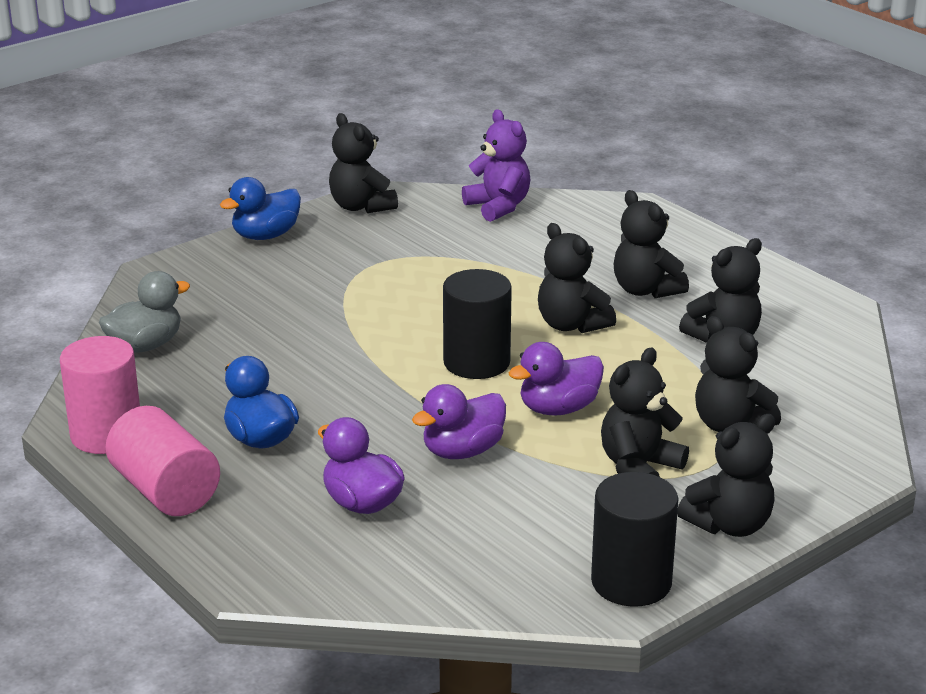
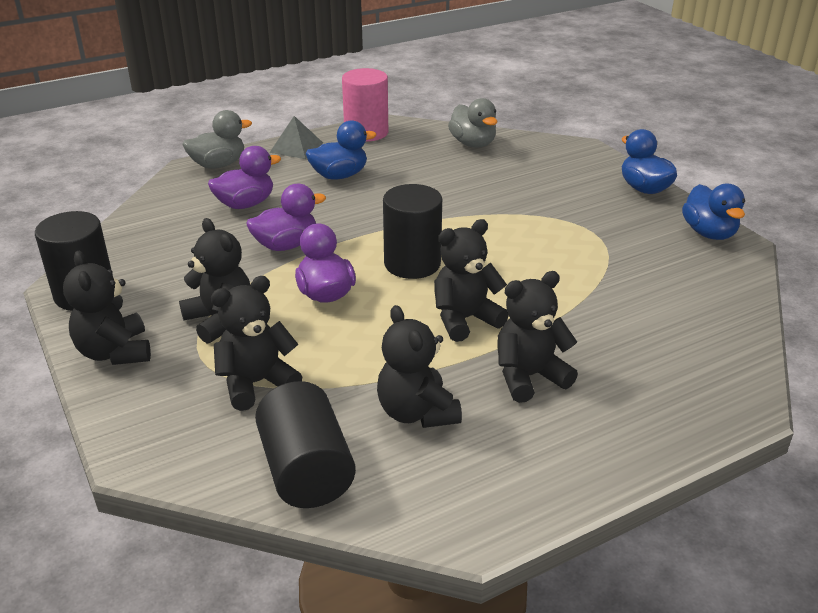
camera: 100 degrees right, 5 degrees up
(165, 491) = (296, 147): pink cylinder -> grey pyramid
(236, 554) = (218, 165): none -> grey duck
(361, 206) = (709, 233): black teddy bear -> blue duck
(462, 451) = (286, 245): purple duck -> purple duck turned 90 degrees clockwise
(498, 207) = (722, 307): purple teddy bear -> none
(826, 380) = (306, 470): none -> black cylinder

